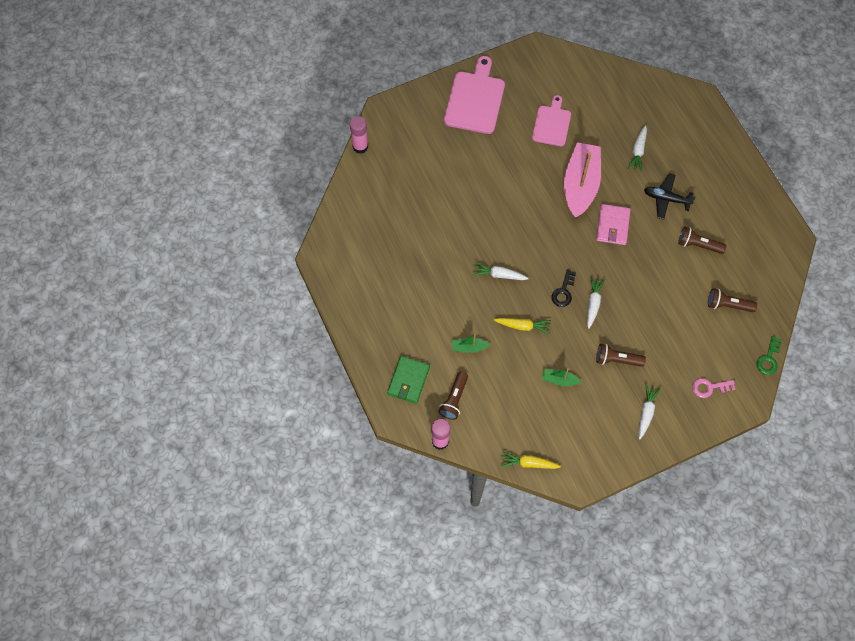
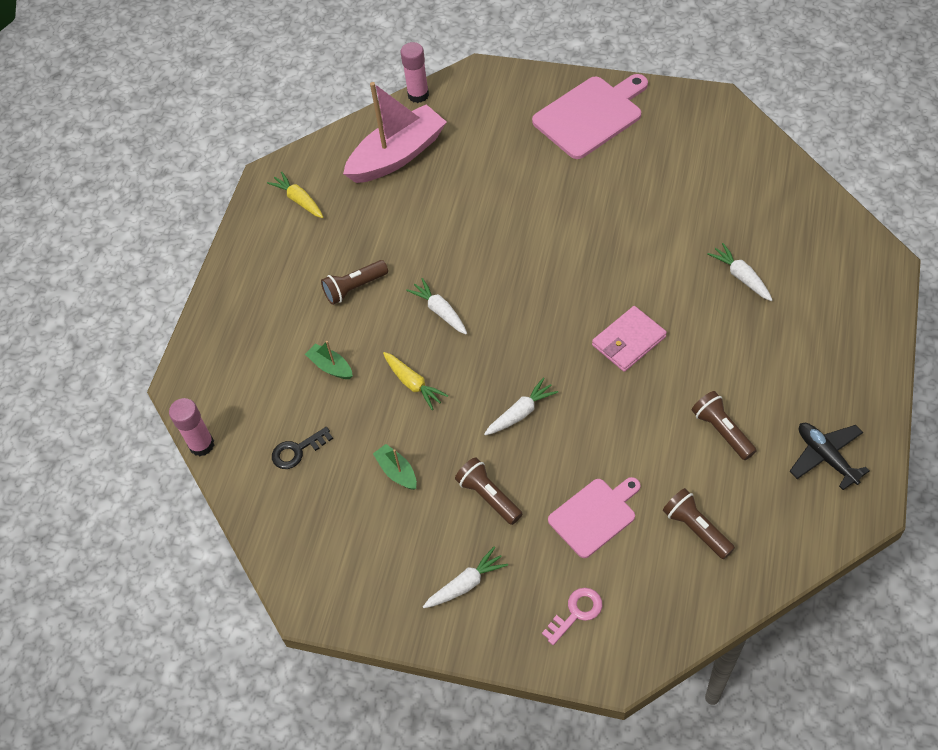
camera: 45 degrees right, 10 degrees down
(408, 380) = (233, 358): green wallet -> none
(454, 399) = (260, 411): brown flashlight -> brown flashlight (354, 288)
(529, 463) = (271, 540): yellow carrot -> yellow carrot (299, 200)
(552, 124) = (658, 188): pink cutting board -> pink cutting board (594, 515)
(563, 292) = (497, 377): black key -> black key (297, 450)
(580, 185) = (631, 273): pink boat -> pink boat (397, 155)
(638, 151) = (741, 277): white carrot -> white carrot turned 90 degrees clockwise
(666, 199) = (728, 352): black plane -> black plane (826, 457)
(709, 387) = (576, 613): pink key -> pink key turned 105 degrees clockwise
(768, 359) = (692, 634): green key -> none

